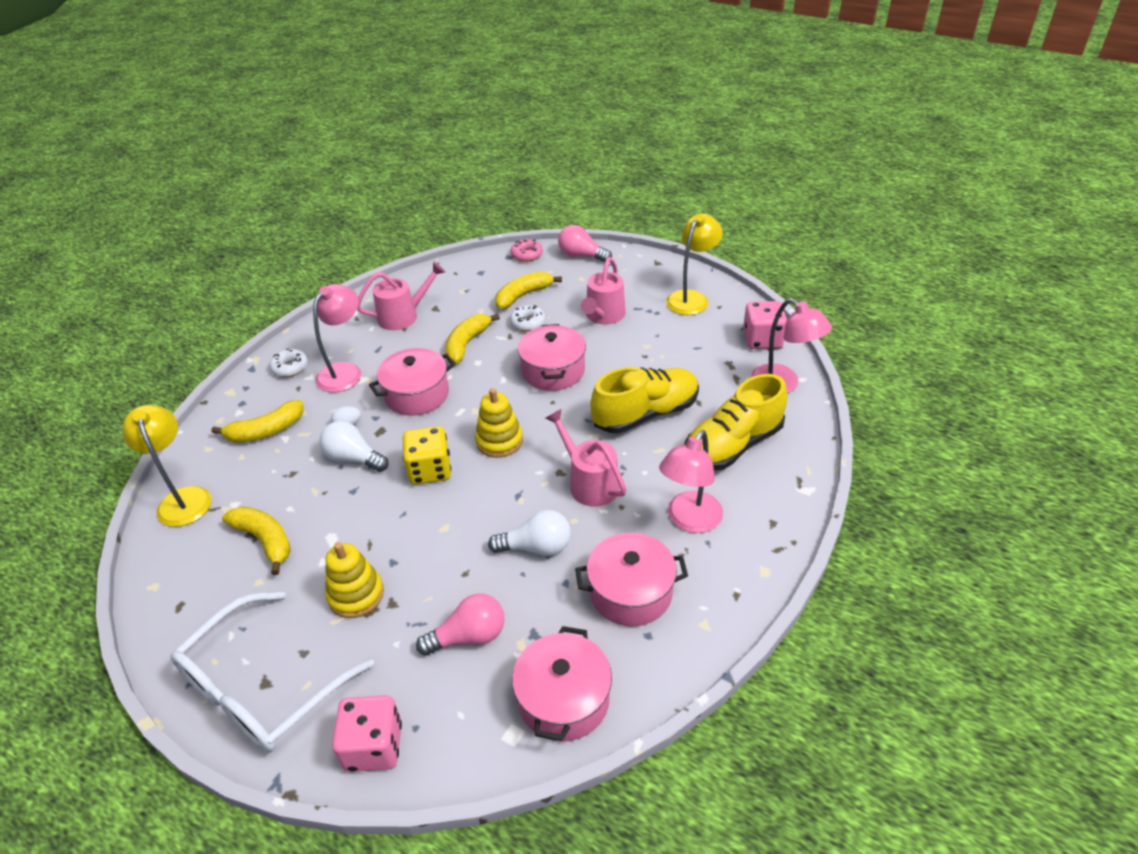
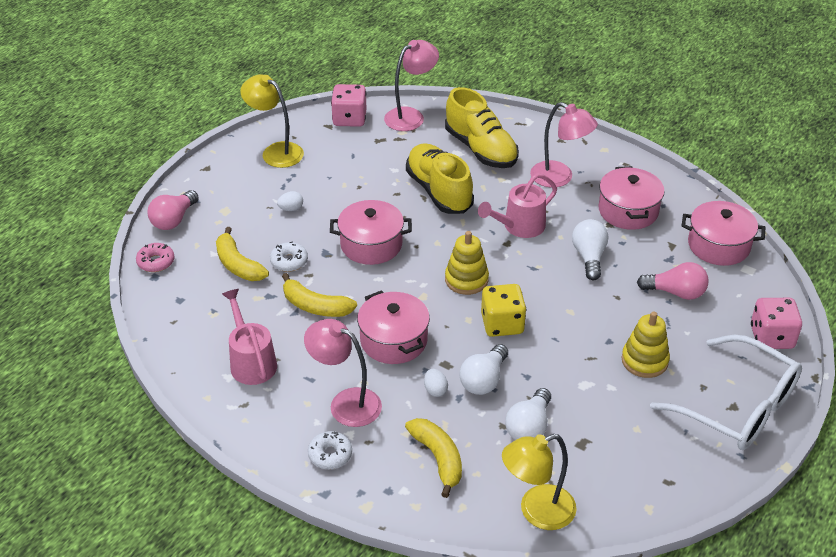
camera: 90 degrees left, 0 degrees up
(265, 540) = (589, 432): yellow banana -> none
(285, 492) = (529, 427): none -> white light bulb
(469, 636) = (676, 292): pink light bulb -> pink light bulb turned 120 degrees clockwise
(603, 316) = (291, 209): pink watering can -> white egg

